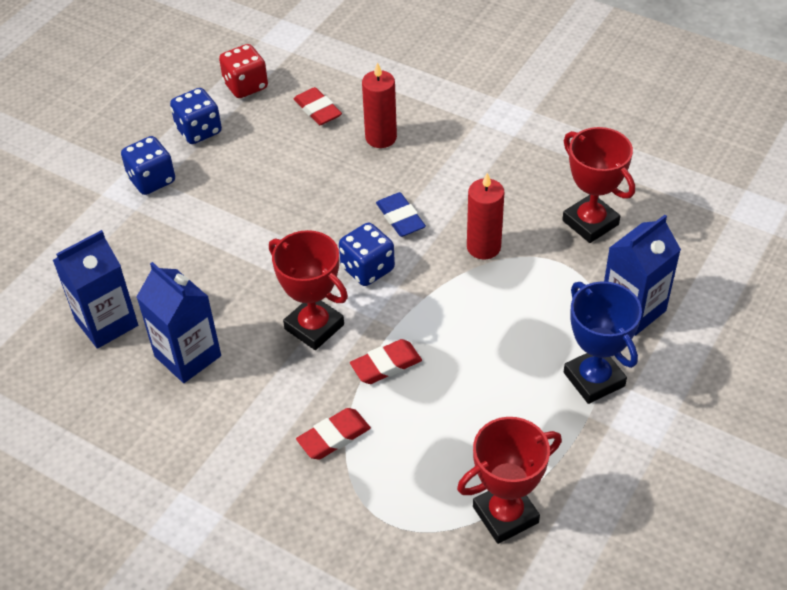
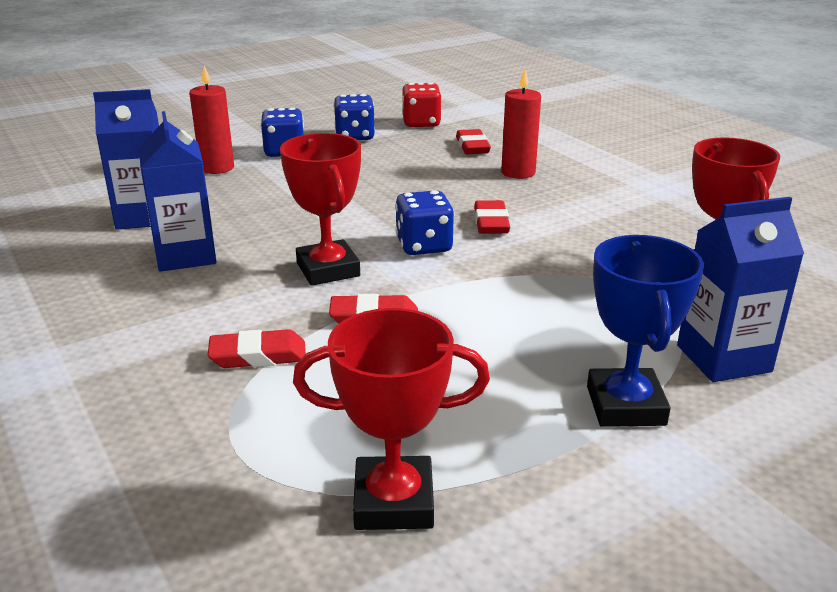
camera: 25 degrees right, 20 degrees down
(400, 218) = (491, 222): blue eraser -> red eraser
(483, 247) = (566, 262): red candle -> red candle (217, 168)

